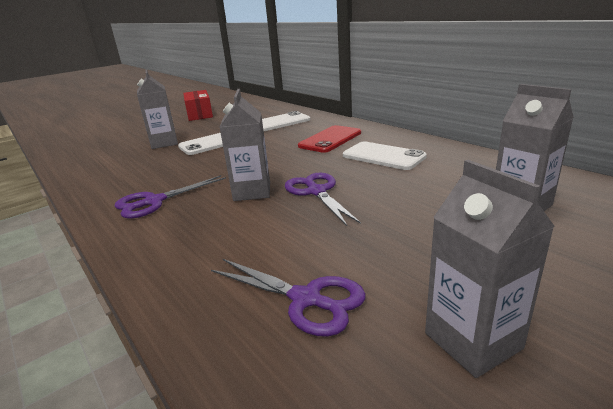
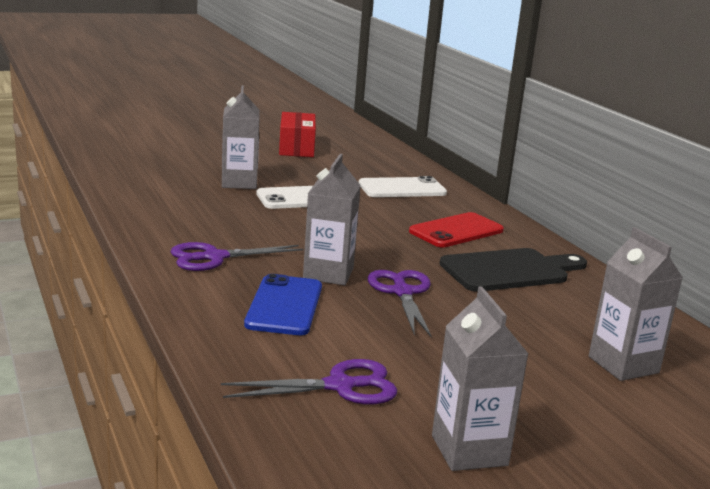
camera: 10 degrees right, 5 degrees down
(225, 228) = (284, 306): none -> blue phone
(306, 299) = (340, 386): purple scissors -> purple scissors turned 60 degrees counterclockwise
(383, 156) = (509, 270): white phone -> black cutting board

